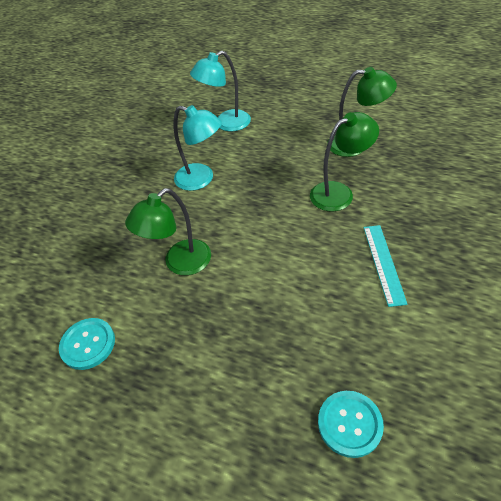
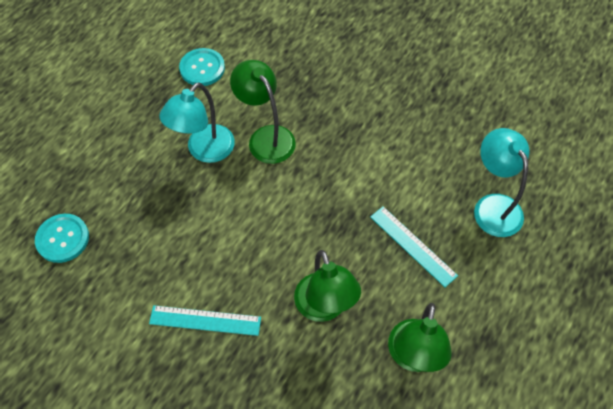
camera: 95 degrees right, 10 degrees up
(201, 179) = (386, 167): turquoise lamp -> turquoise lamp (204, 151)
(269, 156) = (412, 246): none -> turquoise ruler

